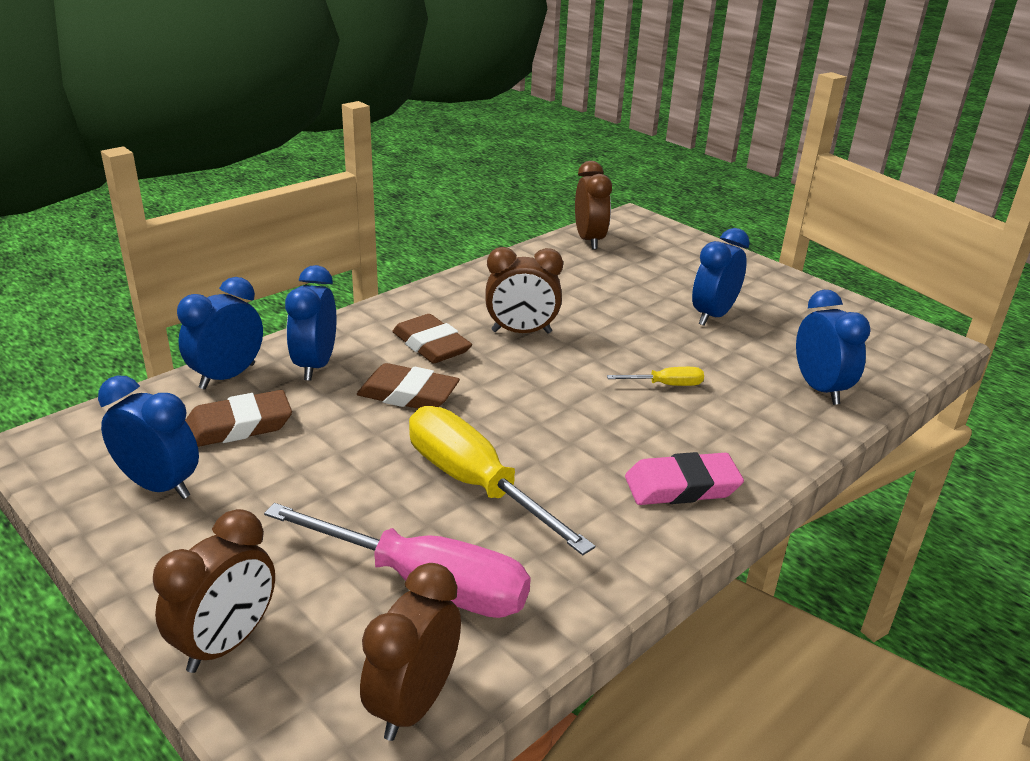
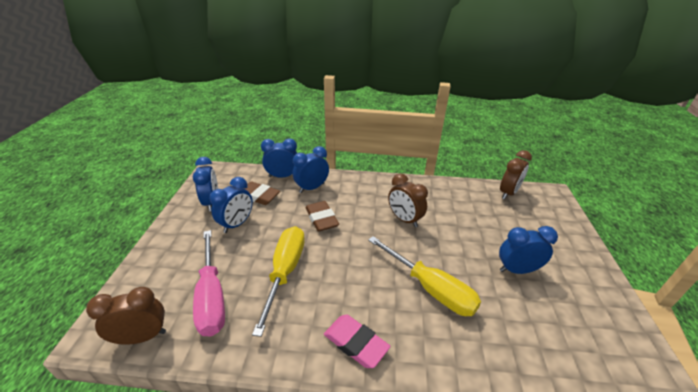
camera: 50 degrees right, 5 degrees up
(226, 643) = (146, 268): brown clock -> none
(431, 345) = (360, 203): brown eraser -> none
(666, 385) = (430, 288): yellow screwdriver -> yellow screwdriver, size x2.22
(819, 389) = (518, 356): blue clock -> blue clock (237, 224)

